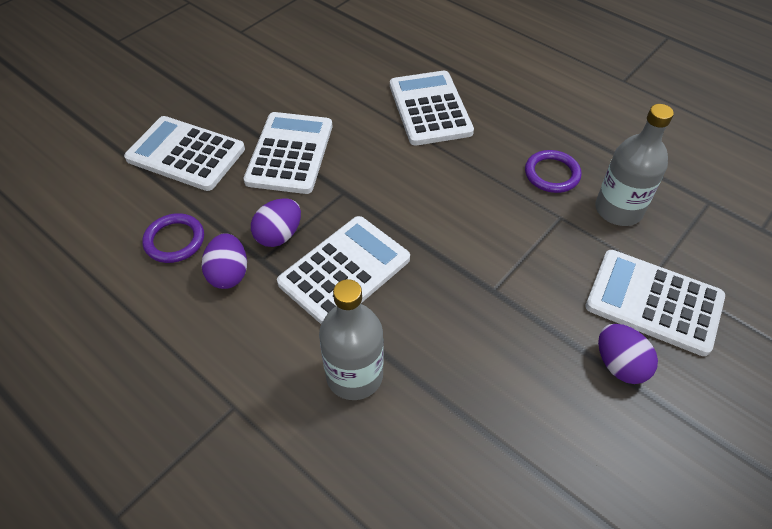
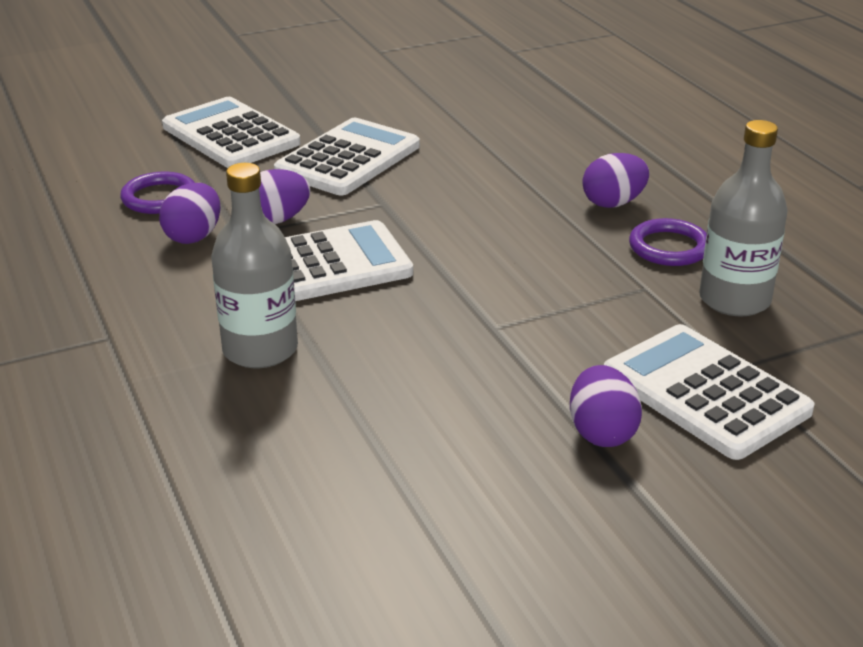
camera: 25 degrees right, 20 degrees down
(430, 109) = (556, 158): white calculator -> none
(493, 142) = (613, 203): none -> purple egg

